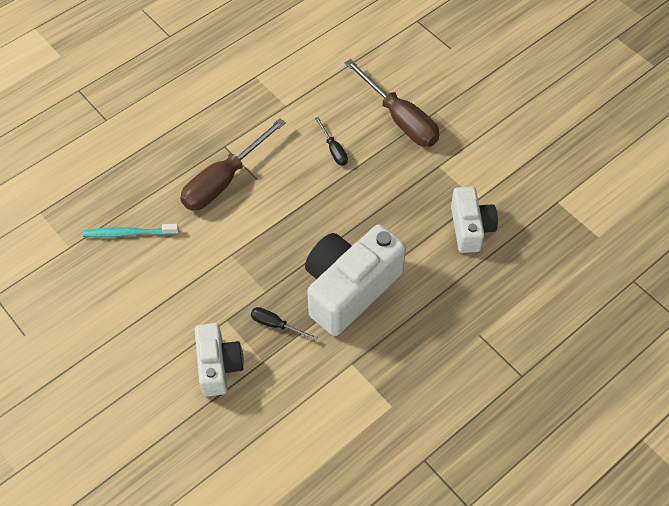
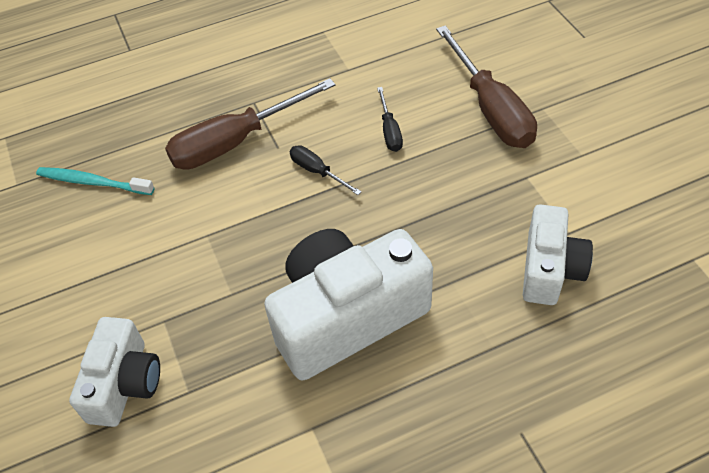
camera: 20 degrees right, 5 degrees down
(276, 325) = (226, 343): black screwdriver -> black screwdriver (317, 171)

